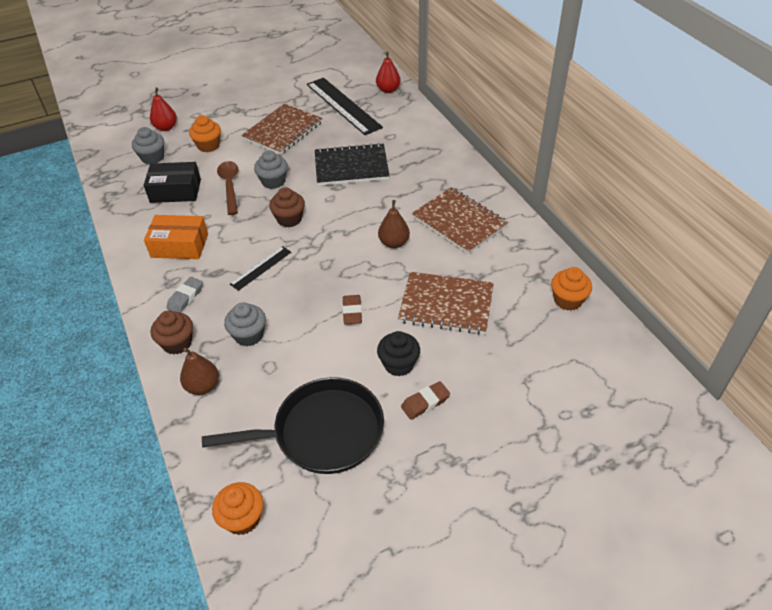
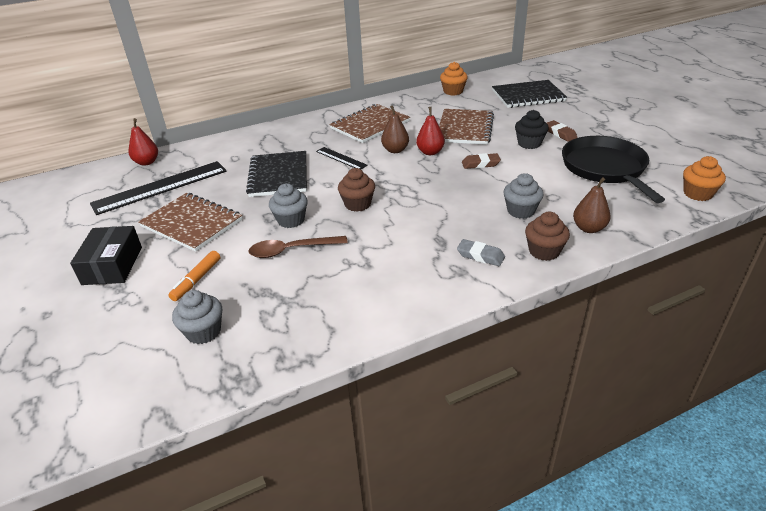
camera: 90 degrees left, 10 degrees down
(166, 127) = (127, 331): red pear -> red pear (430, 152)
(175, 191) = (290, 294): black box -> black box (112, 265)
(179, 245) = (397, 273): orange box -> none
(208, 146) = (197, 280): orange cupcake -> orange marker
(261, 268) = (431, 214): black ruler -> black ruler (341, 158)
(557, 386) = (528, 96): none -> black notebook

